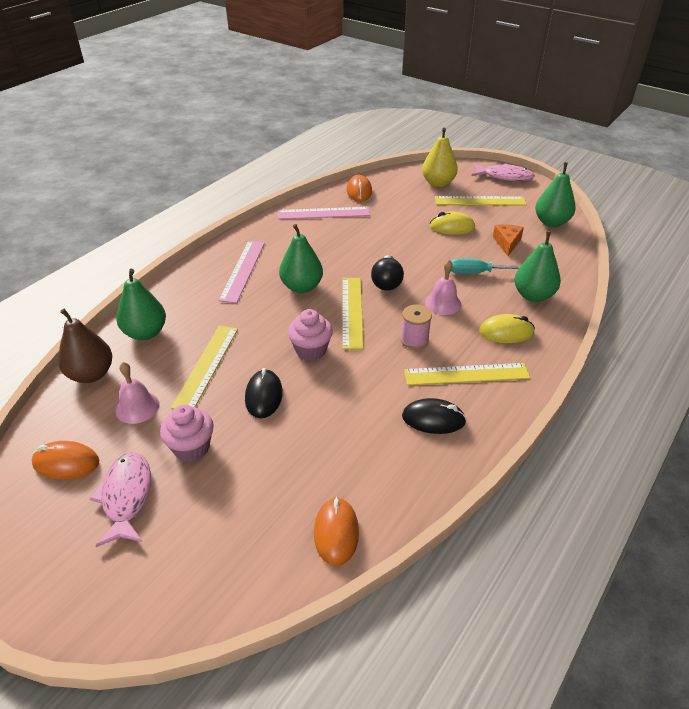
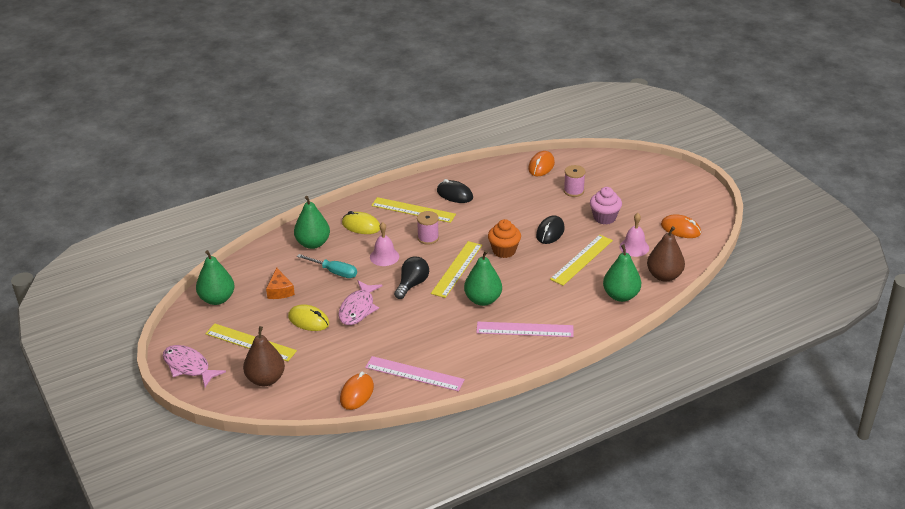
camera: 155 degrees left, 5 degrees down
(126, 496) = (646, 205): pink fish -> pink fish (358, 309)
(242, 270) = (524, 329): pink ruler -> pink ruler turned 60 degrees clockwise
(257, 489) = (573, 191): none -> pink spool
(311, 350) = (504, 251): pink cupcake -> orange cupcake
(438, 183) = (265, 379): yellow pear -> brown pear
(507, 243) = (280, 290): orange cheese -> orange cheese turned 45 degrees counterclockwise

